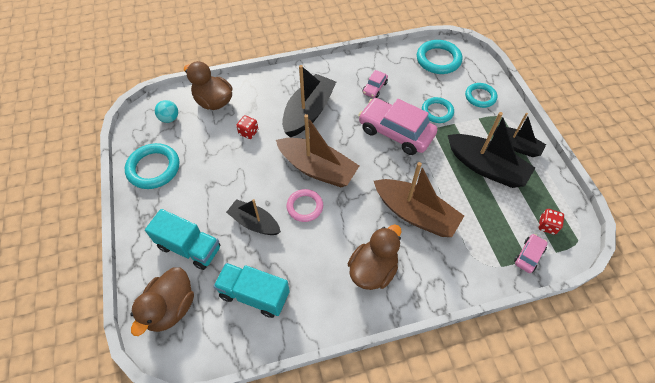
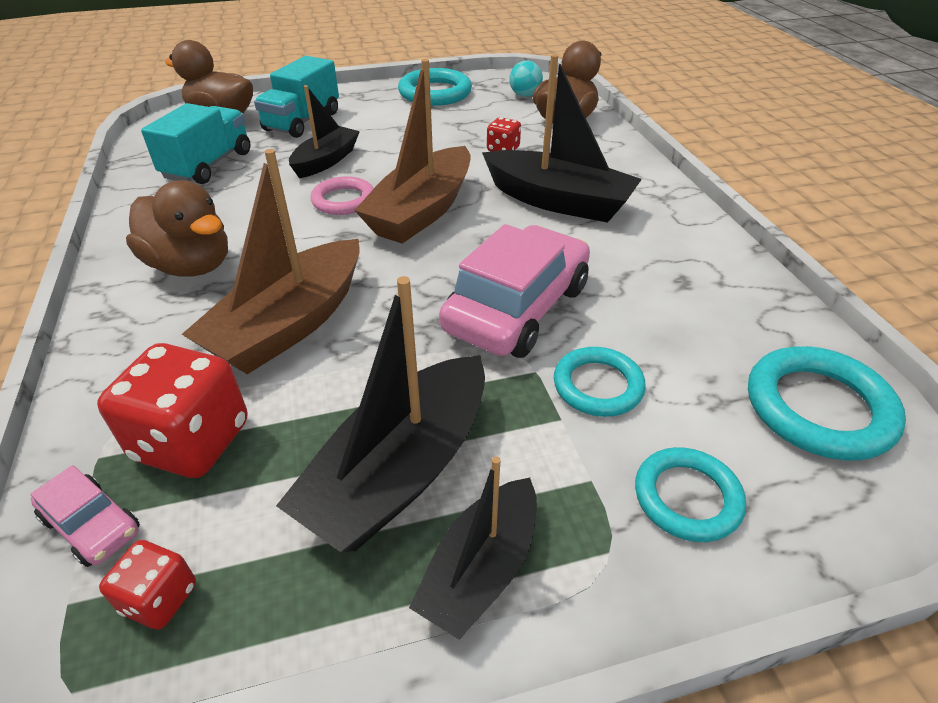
camera: 90 degrees right, 15 degrees down
(374, 88) = (652, 283): pink car -> none
(487, 234) = (192, 441): none -> red dice

